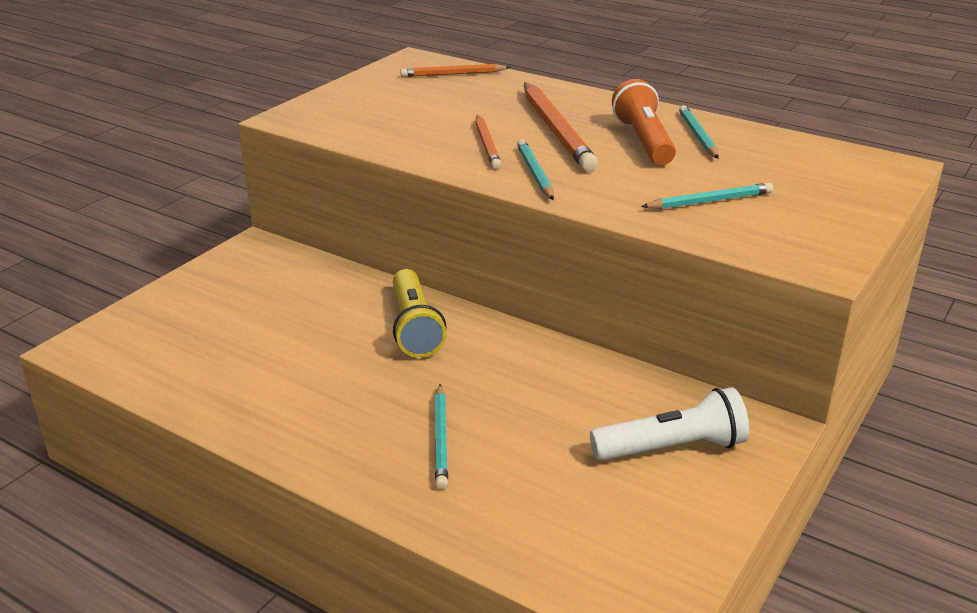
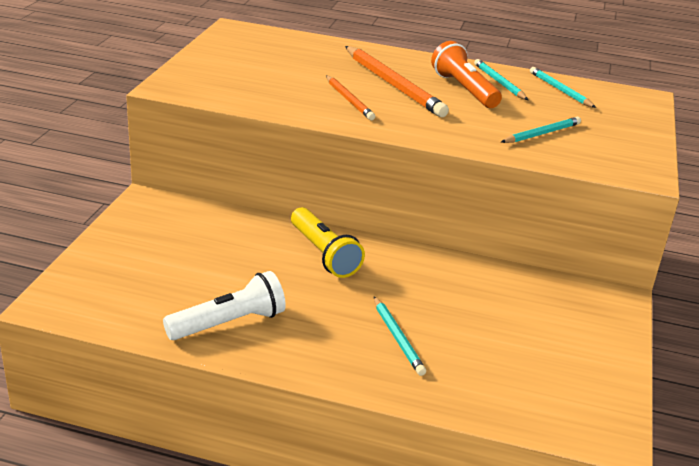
camera: 20 degrees left, 0 degrees up
(453, 74) = (277, 41): orange pencil -> none
(534, 173) = (402, 121): turquoise pencil -> turquoise pencil (560, 90)
(672, 448) = (563, 321): white flashlight -> white flashlight (229, 323)

